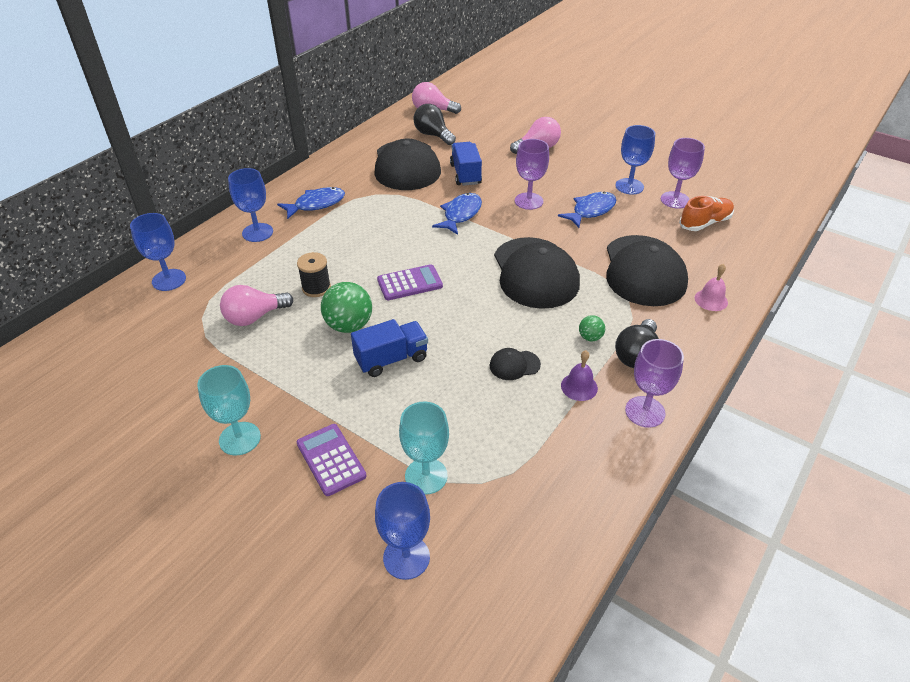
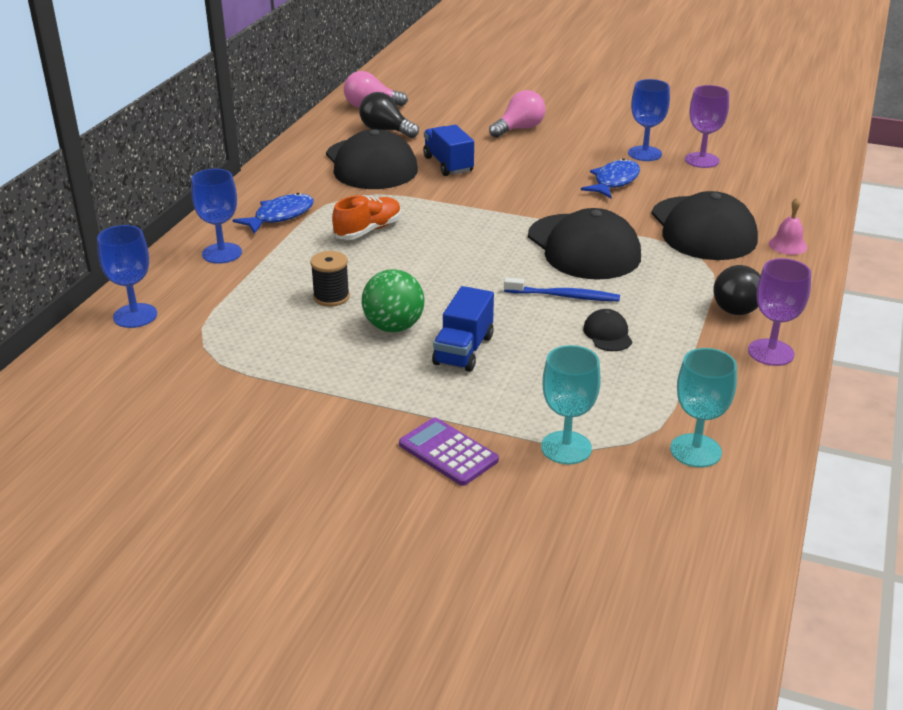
camera: 15 degrees left, 10 degrees down
(240, 438) = (326, 452): turquoise goblet -> turquoise goblet (695, 450)
(254, 317) = (271, 336): pink light bulb -> none
(391, 359) = (463, 350): blue truck -> blue truck turned 150 degrees clockwise
(406, 557) = (586, 521): blue goblet -> none
(409, 283) = (443, 277): purple calculator -> none
(461, 214) = (465, 204): blue fish -> none
(496, 319) = (564, 296): none -> blue toothbrush
(514, 365) = (607, 334): black cap -> black cap turned 105 degrees clockwise
(528, 201) = (538, 181): purple goblet -> none
(579, 387) = (689, 342): purple bell -> none
(590, 337) = (677, 297): green ball -> none
(705, 223) = (745, 177): orange shoe -> orange shoe (368, 230)

